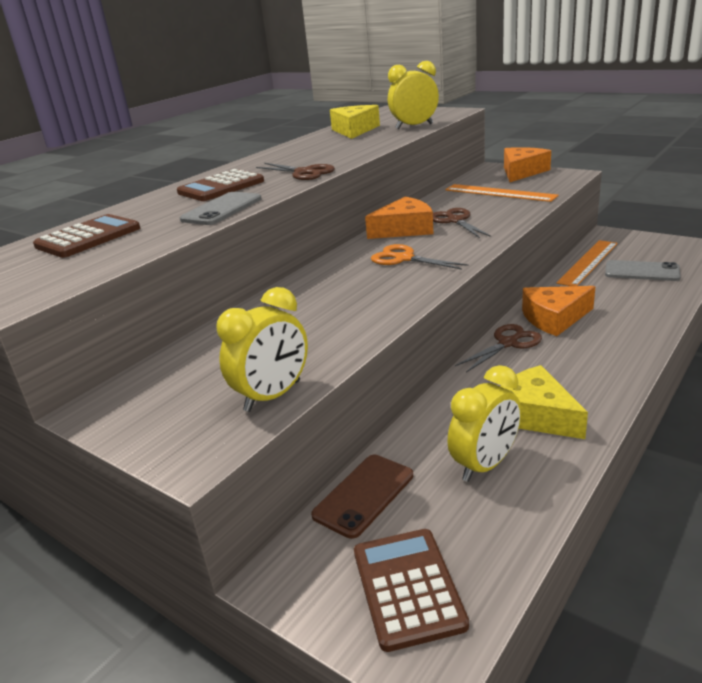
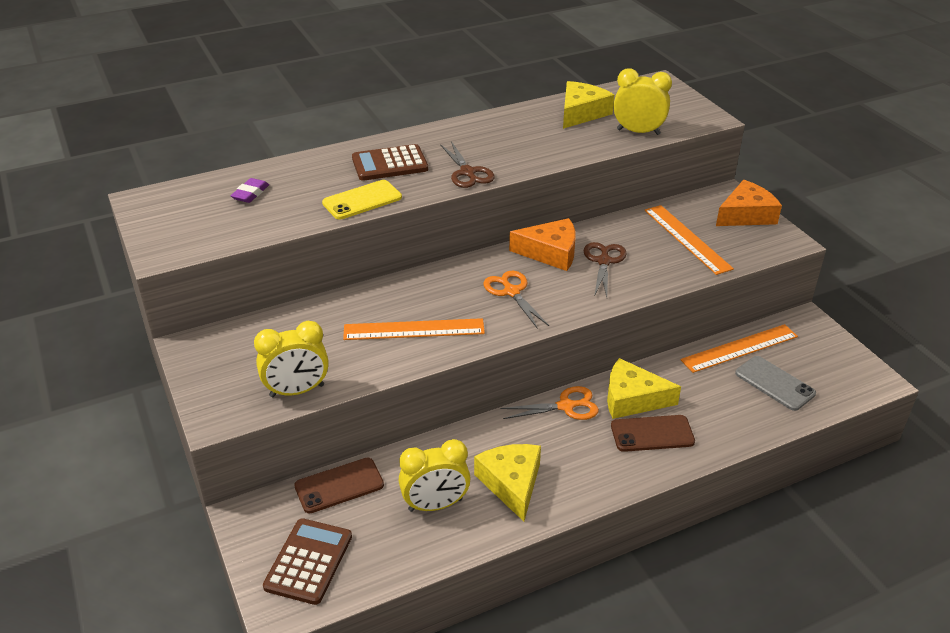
camera: 25 degrees right, 10 degrees up
(88, 237) = (250, 194): brown calculator -> purple eraser
(222, 209) = (362, 200): grey phone -> yellow phone
(345, 309) = (414, 329): none -> orange ruler
(508, 343) = (565, 406): brown scissors -> orange scissors
(554, 318) = (632, 399): orange cheese -> yellow cheese
(601, 333) = (652, 434): none -> brown phone

